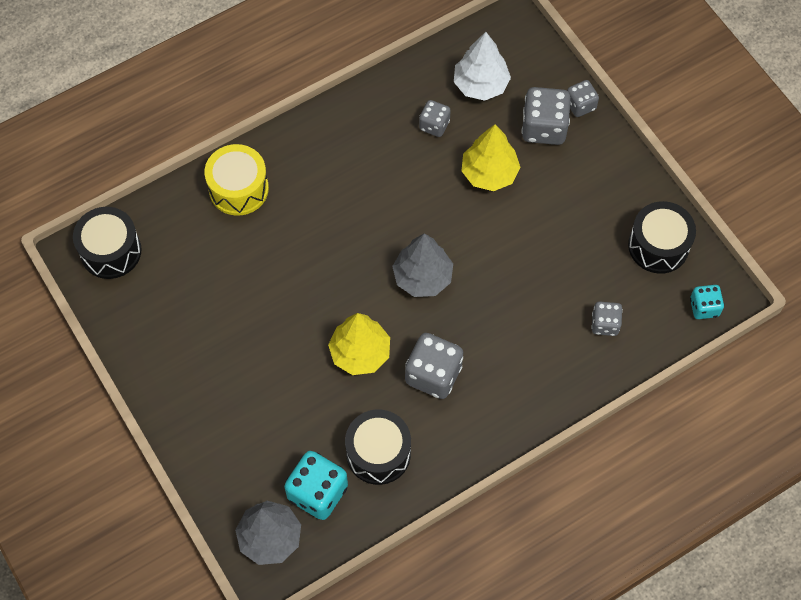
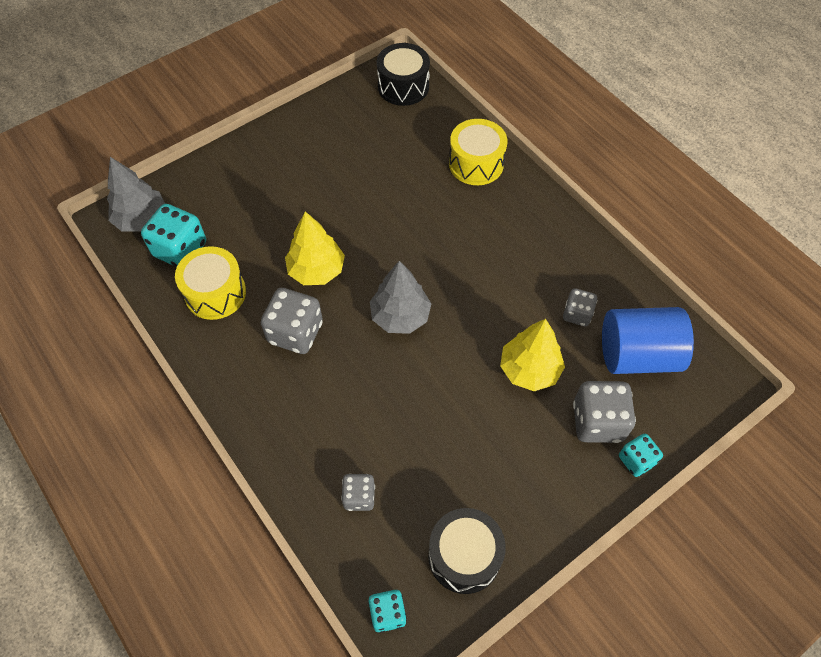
camera: 85 degrees right, 5 degrees down
(378, 453) = (215, 293): black drum -> yellow drum
(480, 85) = (637, 355): white tree -> blue cylinder
(580, 105) = (636, 460): grey dice -> turquoise dice

